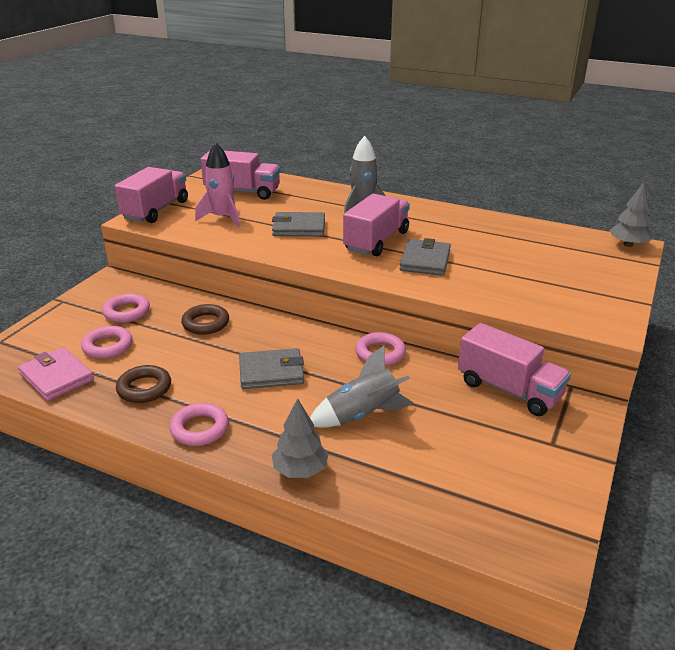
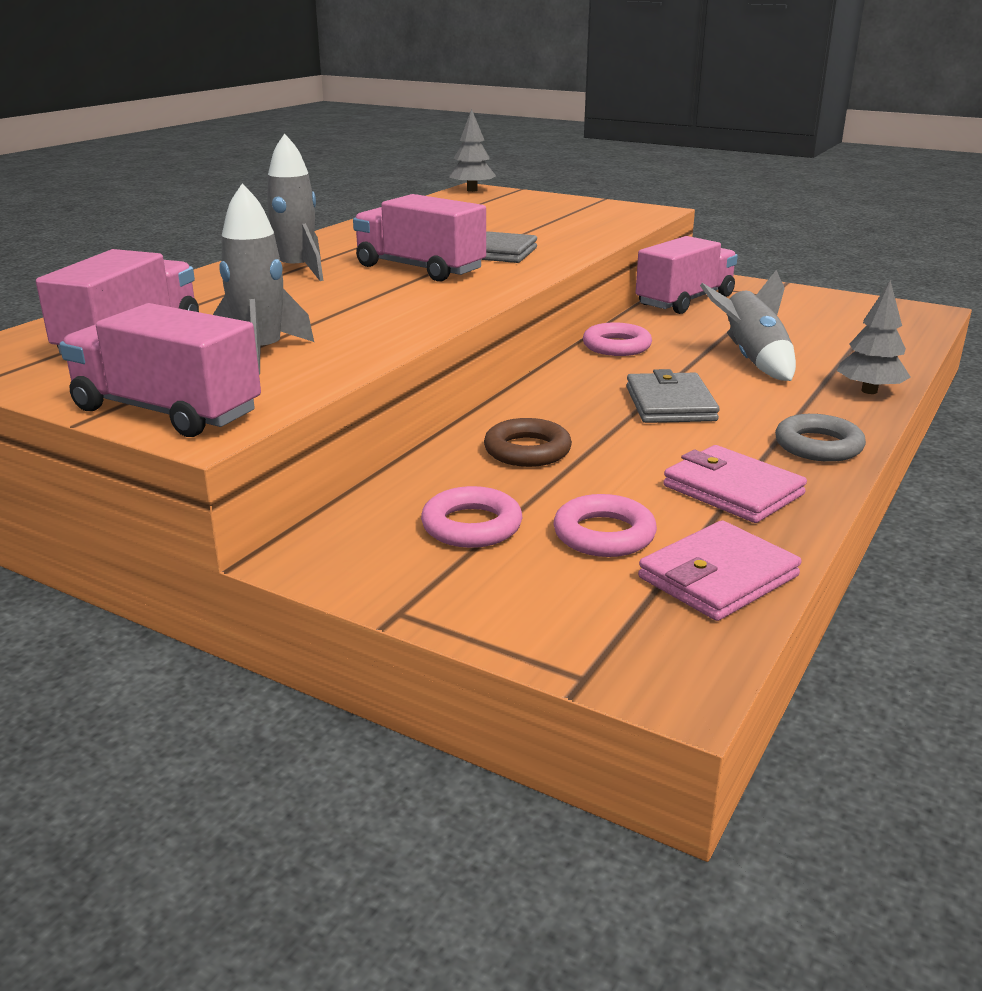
camera: 85 degrees left, 5 degrees down
(144, 388) = (732, 490): brown ring -> pink wallet
(199, 428) = (818, 446): pink ring -> grey ring
(223, 218) = (261, 353): pink rocket -> grey rocket
(299, 228) = (344, 305): grey wallet -> none

